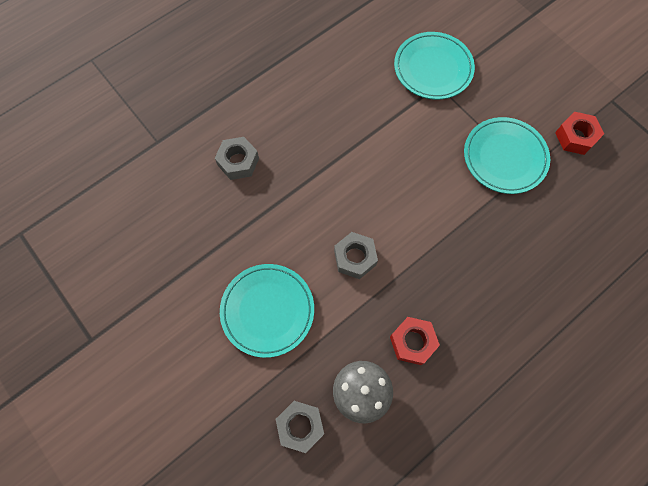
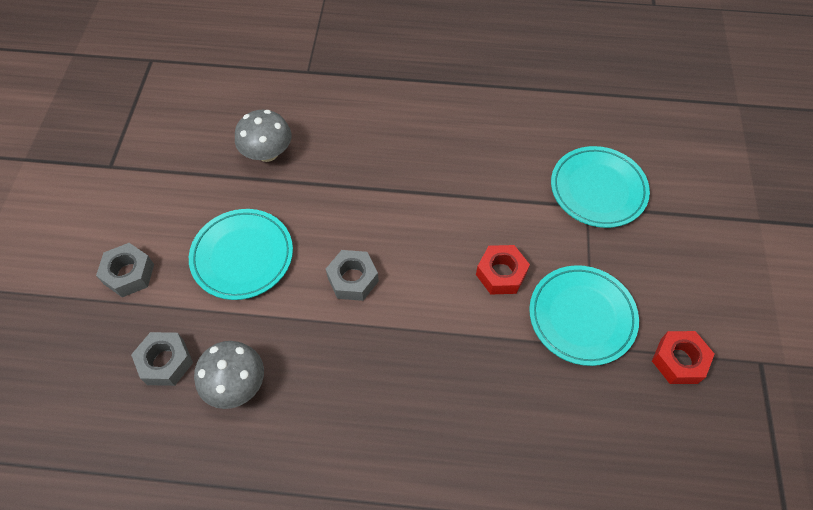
camera: 45 degrees right, 10 degrees down
(199, 225) = (267, 153): none -> grey mushroom
(238, 162) = (348, 132): grey nut -> grey nut (129, 274)
(412, 342) = (321, 387): red nut -> red nut (501, 274)

